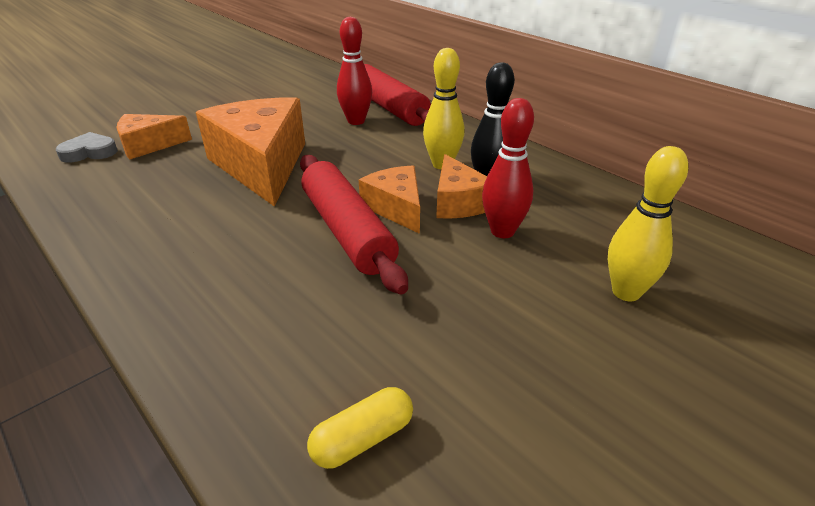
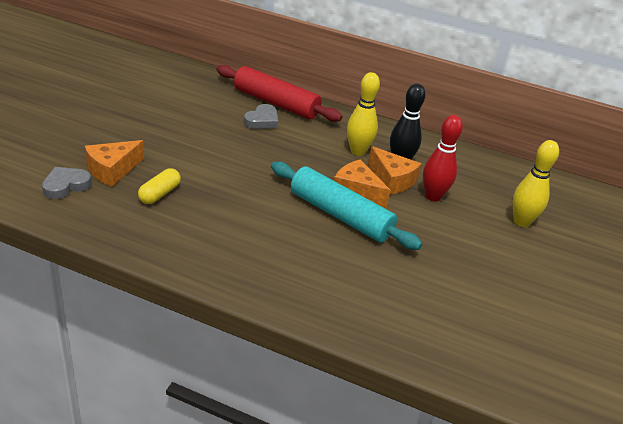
camera: 30 degrees left, 0 degrees up
(262, 165) = (228, 173): orange cheese -> none
(347, 231) = (340, 215): red rolling pin -> turquoise rolling pin
(356, 121) = (262, 120): red bowling pin -> grey heart
(362, 438) = (453, 330): yellow capsule -> yellow capsule (159, 194)

